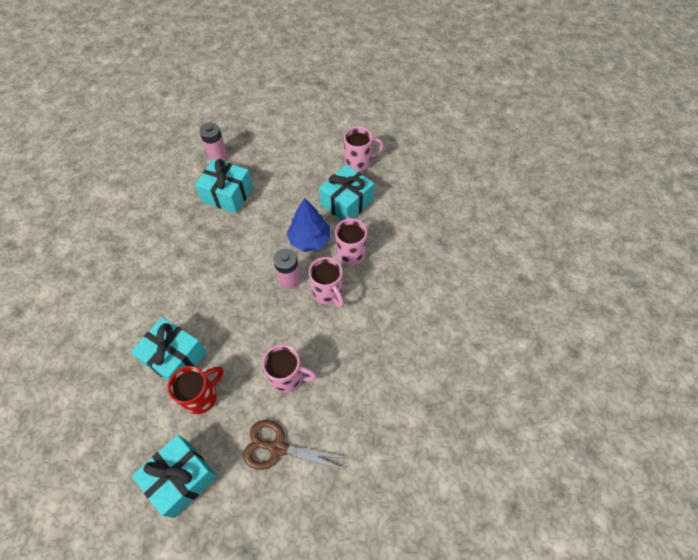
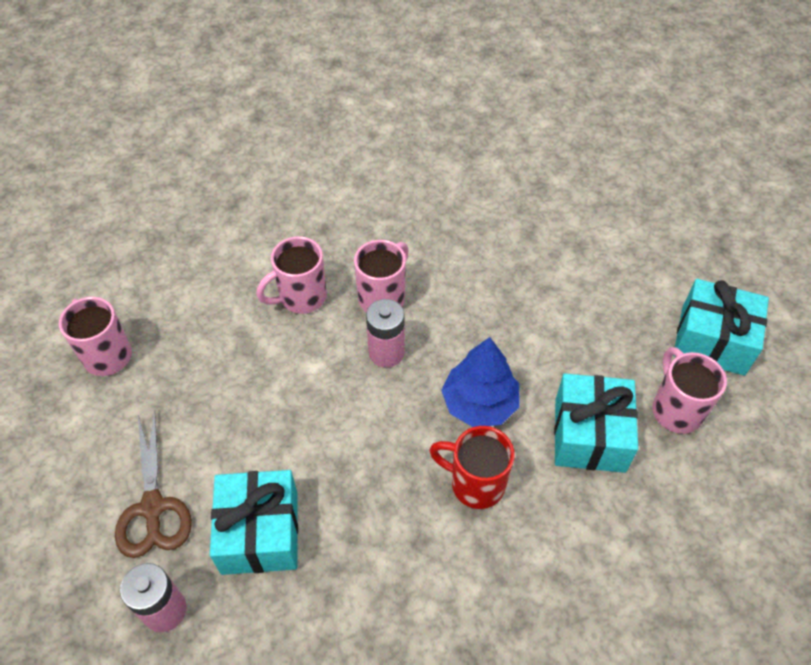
camera: 115 degrees left, 5 degrees down
(202, 396) = (614, 372): red mug -> red mug (475, 483)
(278, 448) = (611, 265): brown scissors -> brown scissors (153, 507)
(288, 377) = (526, 291): pink mug -> pink mug (675, 409)
(309, 240) = (302, 358): blue tree -> blue tree (479, 403)
(346, 202) = (205, 338): turquoise gift -> none

